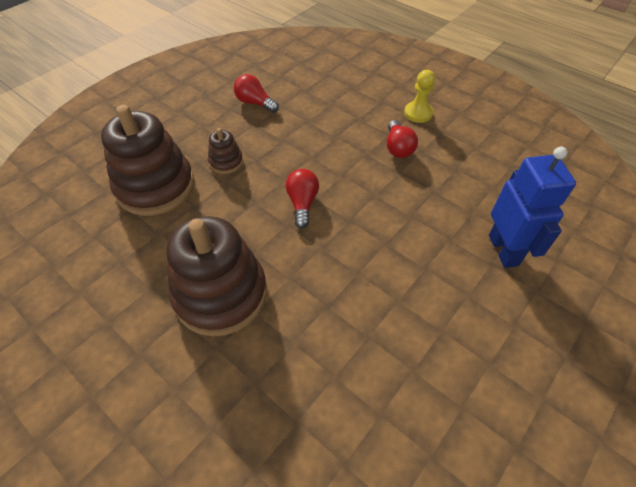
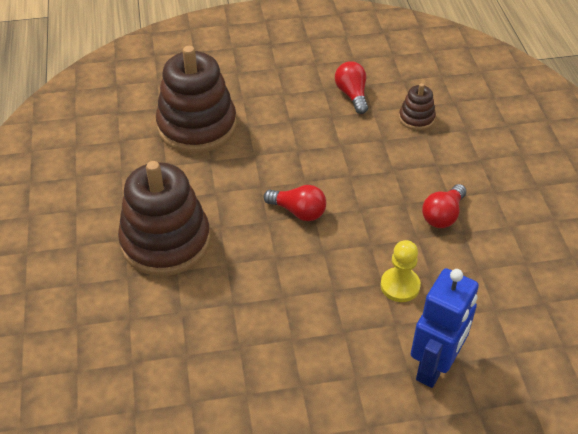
camera: 40 degrees right, 5 degrees down
(226, 162) = (272, 137): brown stacking toy -> brown stacking toy (416, 118)
(302, 203) = (298, 211): red light bulb -> red light bulb turned 75 degrees clockwise
(418, 113) = (506, 194): yellow pawn -> yellow pawn (400, 286)

